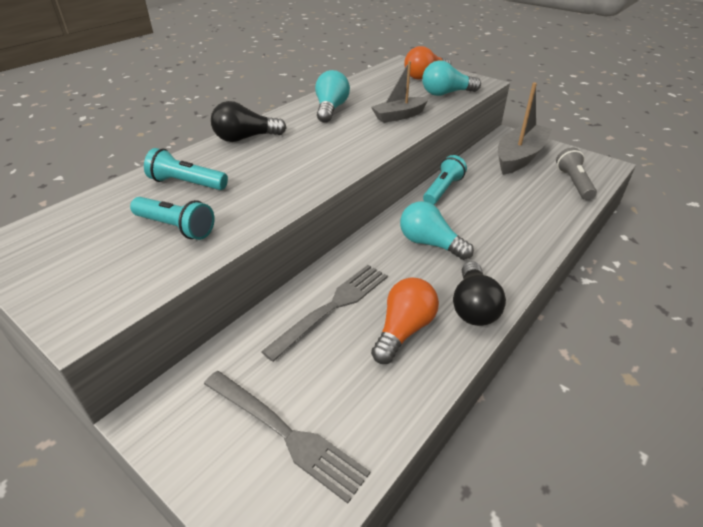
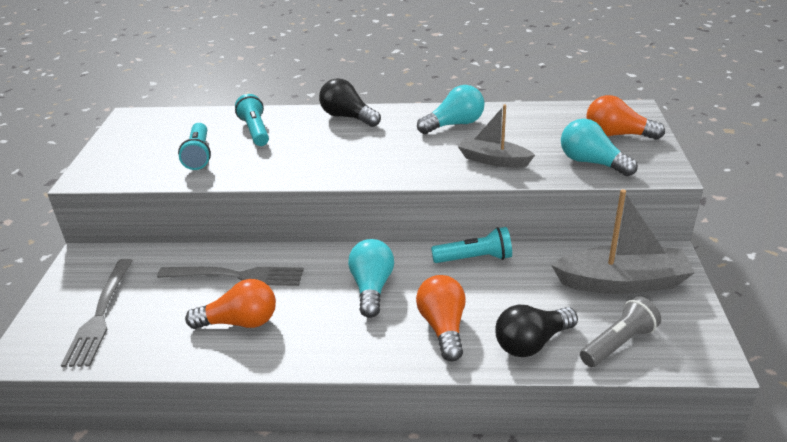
camera: 55 degrees right, 5 degrees down
(473, 307) = (303, 349): black light bulb -> black light bulb (532, 343)
(506, 233) = (443, 327): none -> orange light bulb

